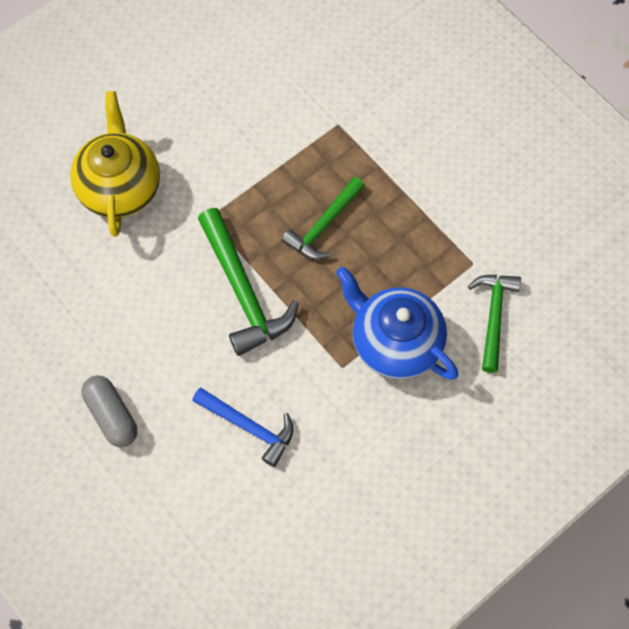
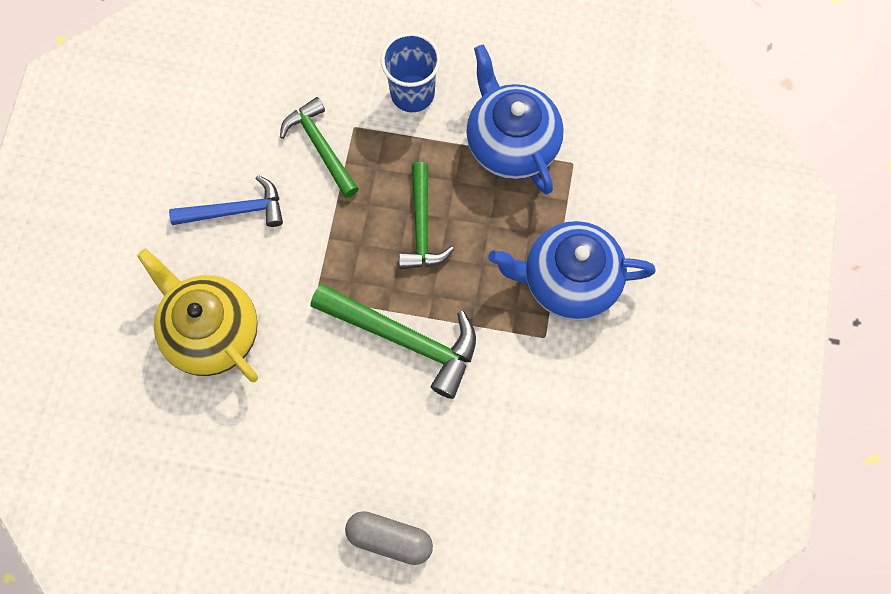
camera: 40 degrees left, 5 degrees up
(249, 427) = (514, 451): blue hammer -> blue hammer (236, 210)
(399, 131) = (412, 93): none -> blue cup
(440, 216) = (511, 143): none -> blue teapot
(493, 316) = (627, 195): green hammer -> green hammer (320, 146)

